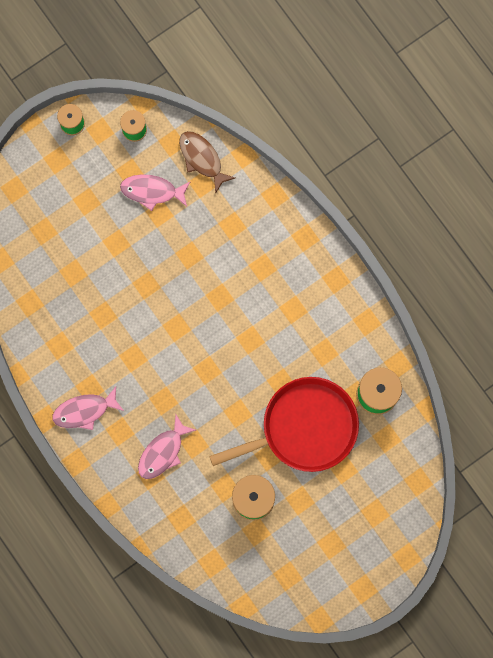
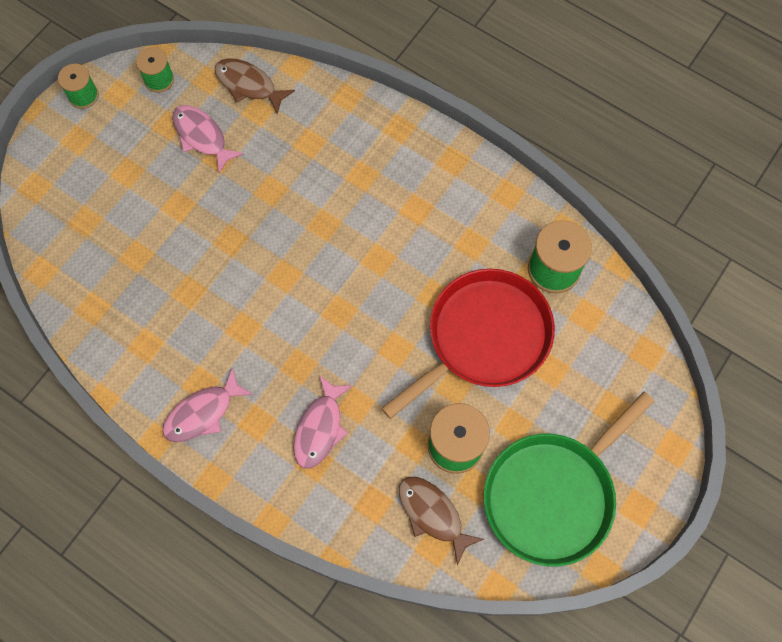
camera: 20 degrees left, 10 degrees down
(152, 191) = (202, 137): pink fish -> pink fish turned 60 degrees clockwise
(219, 541) = (433, 514): none -> brown fish
(307, 558) = (553, 495): none -> green pan

